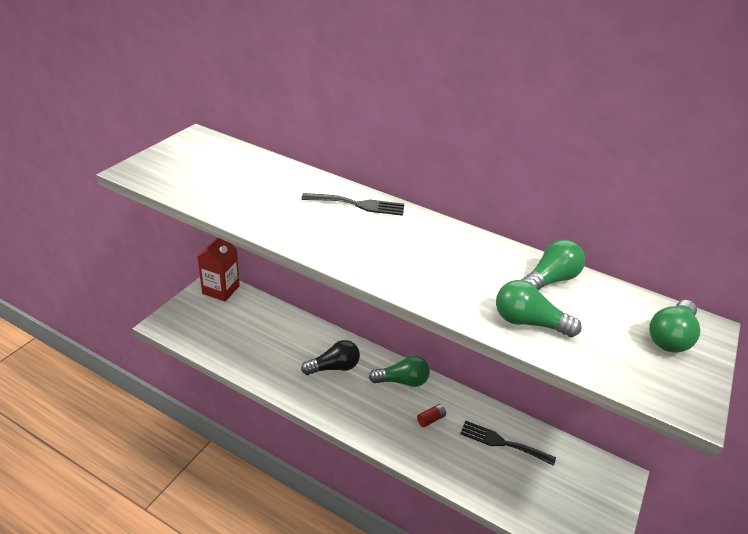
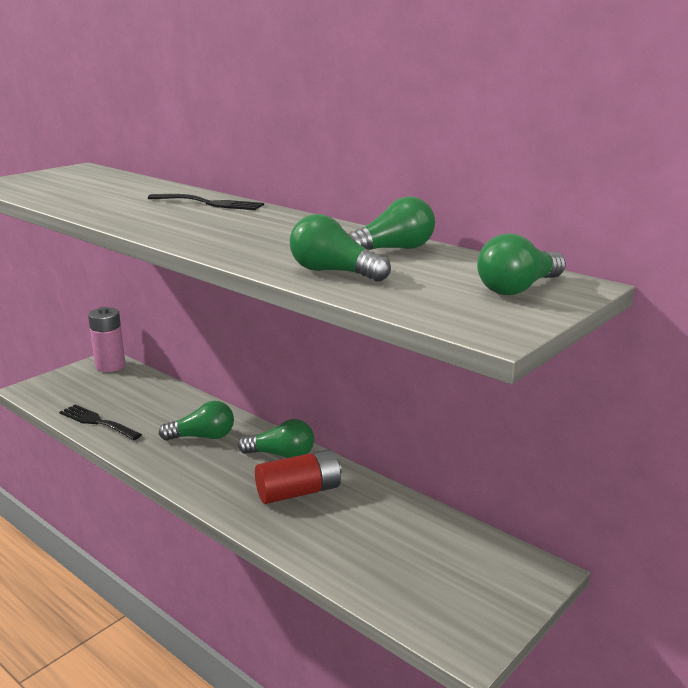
camera: 15 degrees right, 15 degrees down
(221, 290) = (110, 366): red carton -> pink battery
(334, 367) = (202, 437): black light bulb -> green light bulb
(431, 419) = (299, 492): red battery -> red battery, size x2.17
(502, 442) = (384, 522): black fork -> black fork (97, 422)

